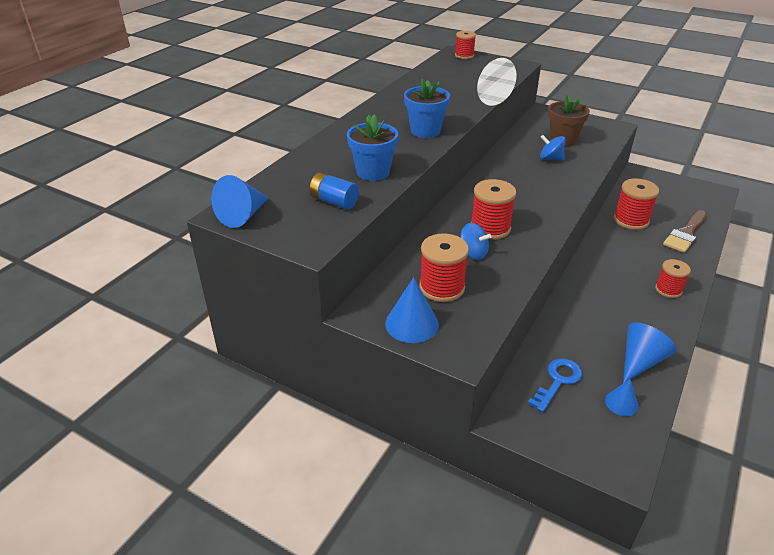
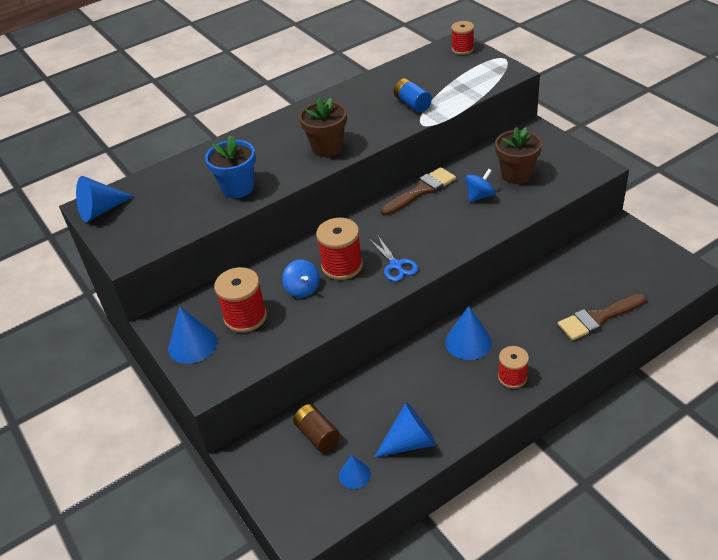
camera: 30 degrees right, 5 degrees up
(334, 202) = (179, 213): blue battery -> blue battery (412, 104)
(425, 131) = (327, 148): blue flower pot -> brown flower pot
(500, 163) = (421, 191): none -> brown brush
(535, 218) = (396, 265): none -> blue scissors
(550, 158) = (479, 196): blue spinning top -> blue spinning top turned 90 degrees clockwise
(557, 381) = (317, 435): blue key -> brown battery
(610, 273) = (468, 342): none -> blue cone
(631, 220) = (551, 286): red spool -> none

